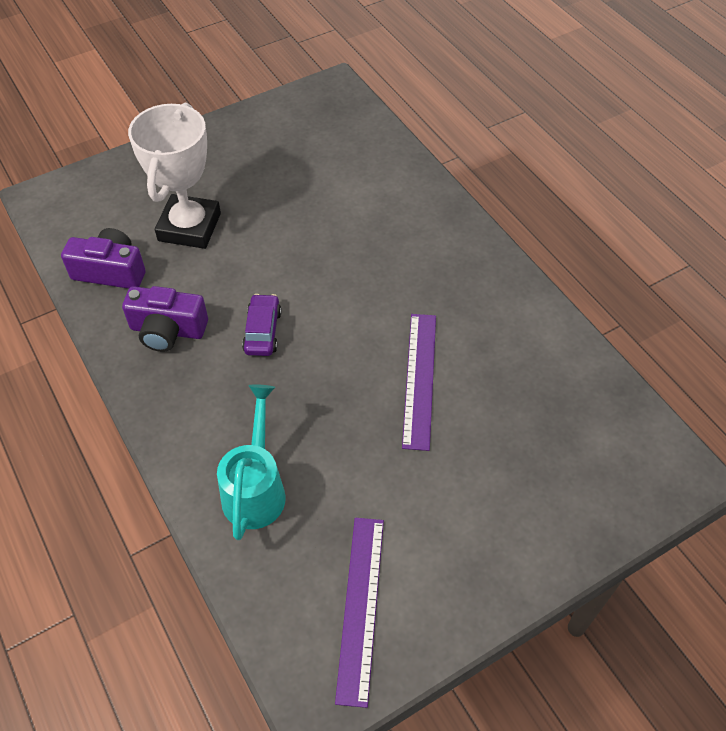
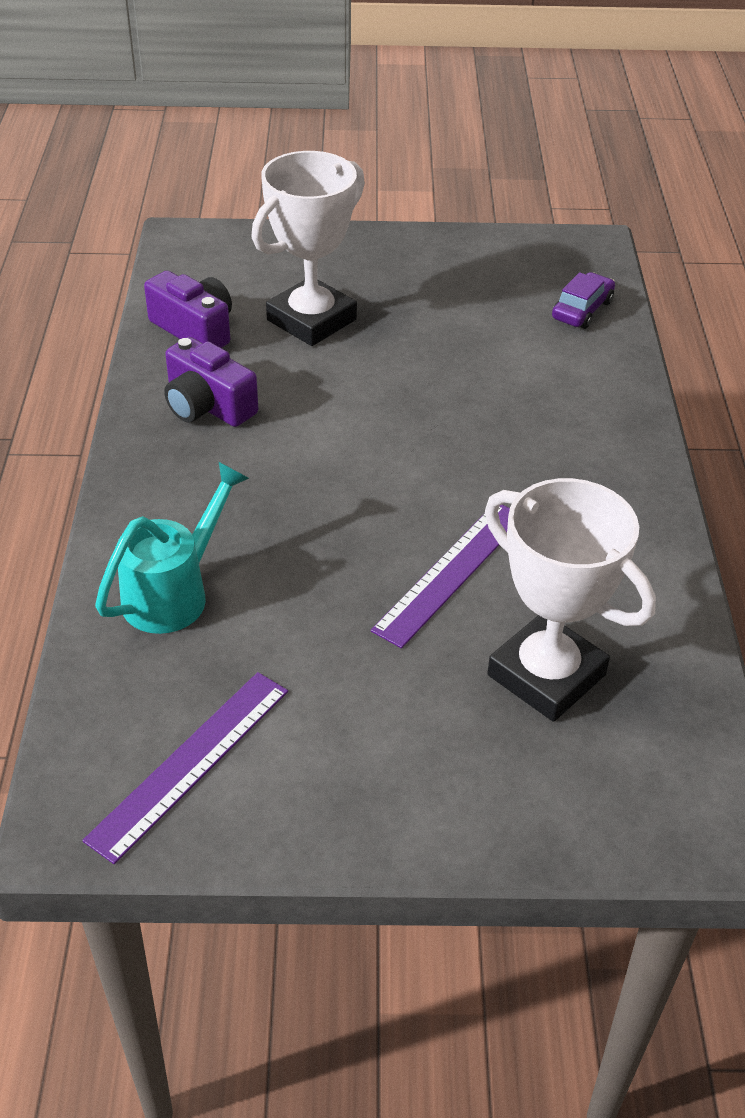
camera: 30 degrees right, 10 degrees down
(262, 331) = (308, 448): purple car -> purple car (582, 310)
(525, 422) = (546, 675): none -> white trophy

